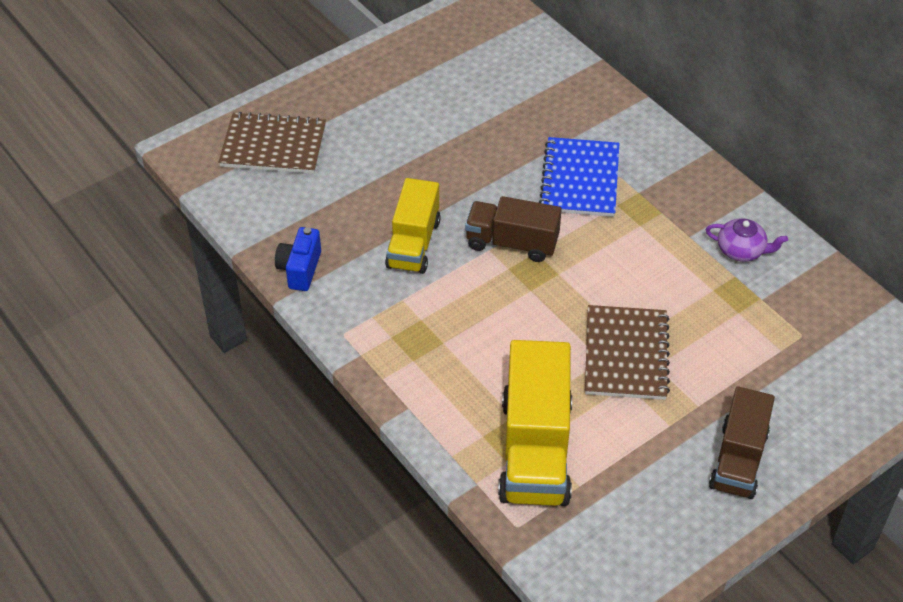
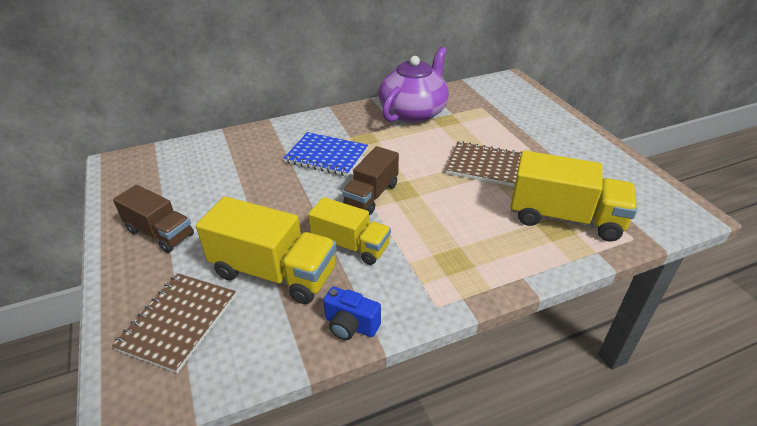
camera: 75 degrees left, 10 degrees down
(354, 192) = (274, 272): none -> yellow truck
(738, 460) = (570, 143): brown truck -> brown truck (160, 233)
(741, 250) = (413, 112): purple teapot -> purple teapot, size x2.32

